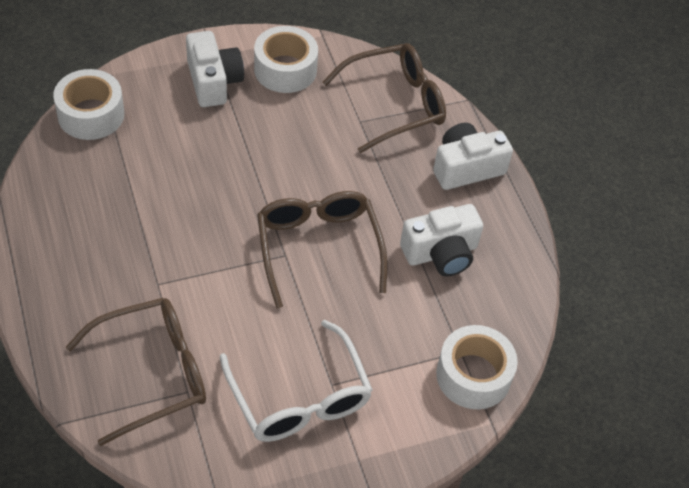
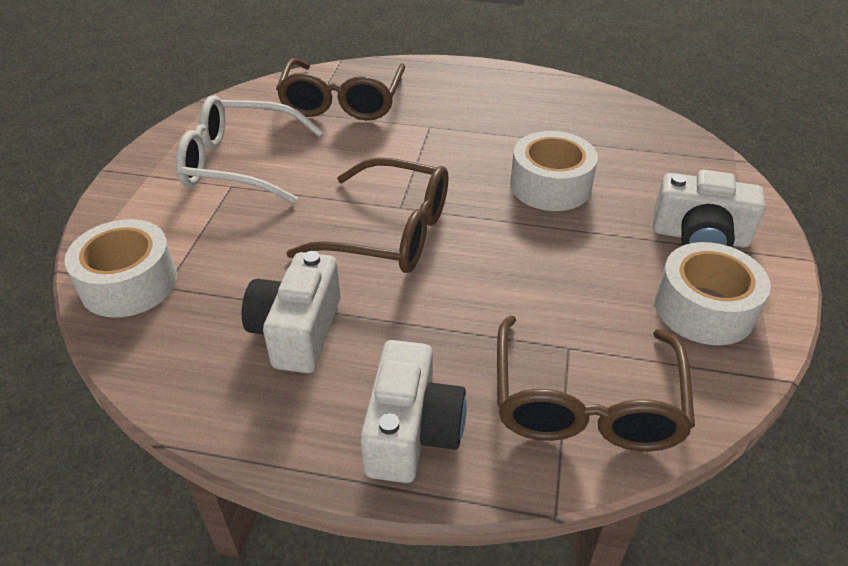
camera: 125 degrees right, 10 degrees down
(91, 114) = (674, 141): white tape -> white tape (550, 186)

